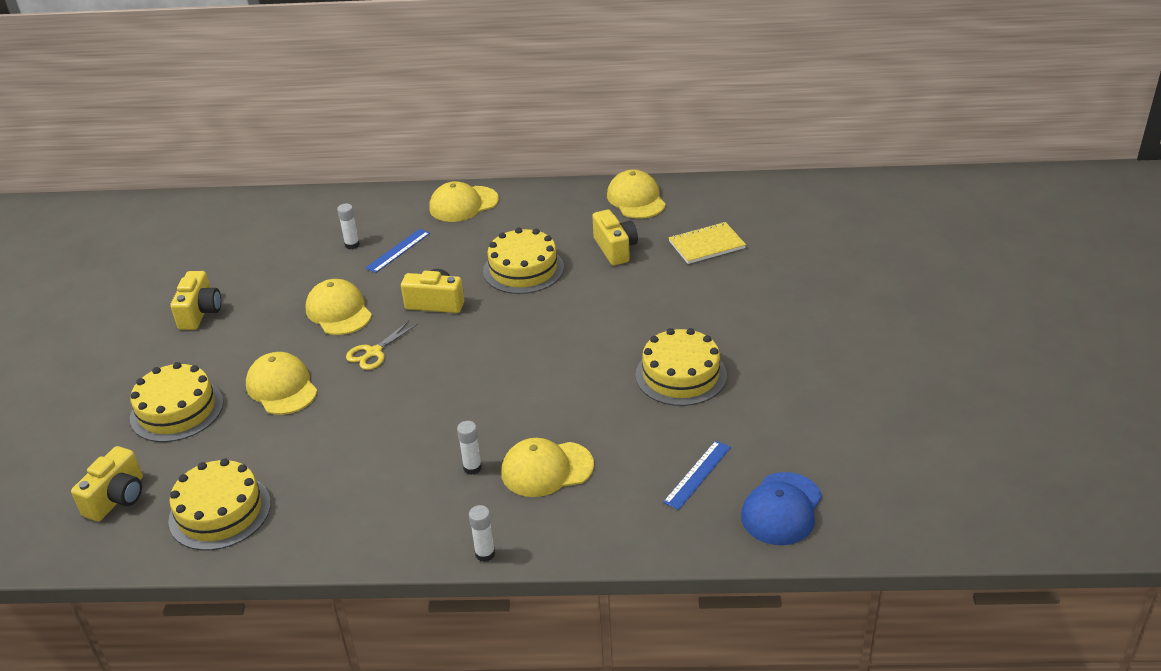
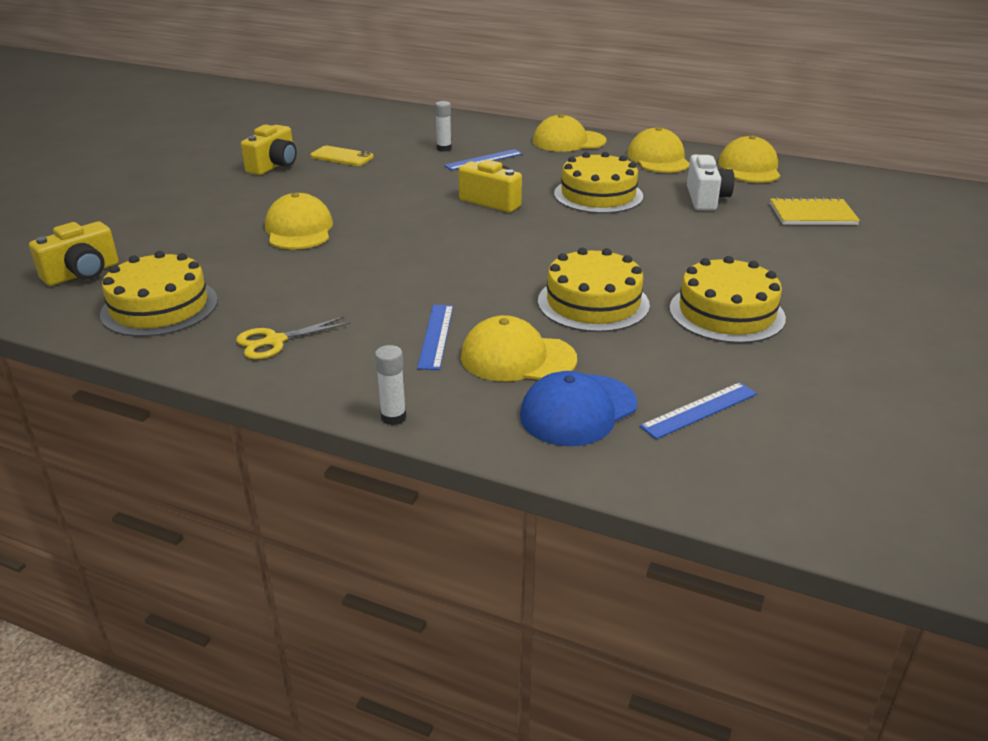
camera: 20 degrees right, 5 degrees down
(177, 410) = (193, 224): yellow cake -> yellow cake (593, 303)
(259, 282) = (342, 157): none -> yellow phone
(338, 311) = (396, 189): yellow cap -> yellow cap (658, 158)
(374, 352) = (405, 223): yellow scissors -> yellow scissors (275, 341)
(472, 468) = (436, 336): white glue stick -> blue ruler
(615, 249) = (706, 199): yellow camera -> white camera
(781, 509) = (798, 477): blue cap -> blue cap (578, 410)

